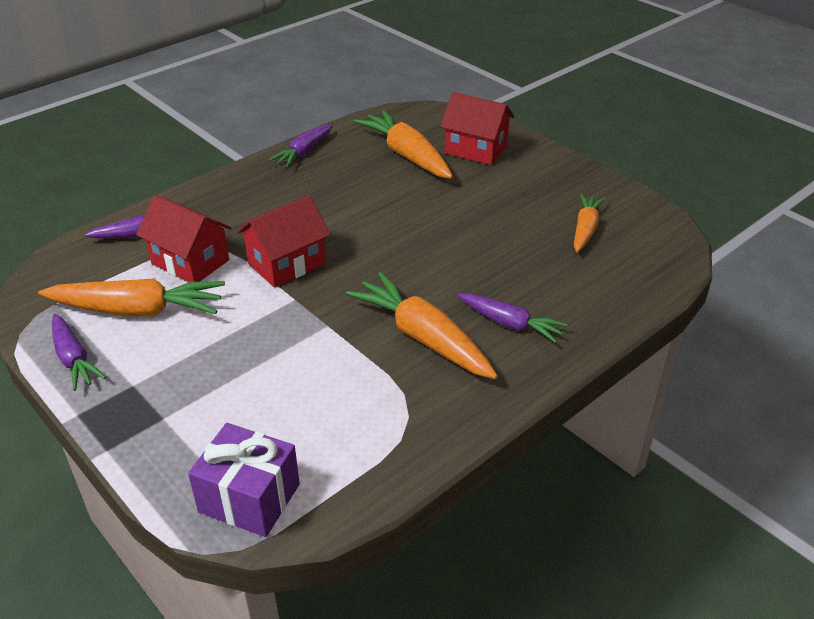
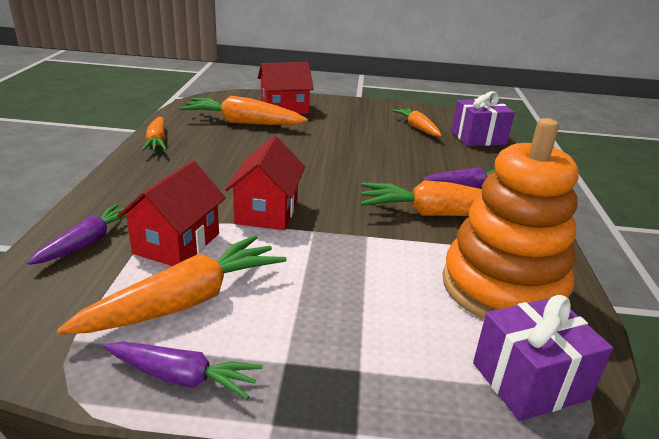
camera: 45 degrees left, 10 degrees down
(190, 262) = (177, 243): red house -> red house turned 60 degrees counterclockwise
(304, 152) = (157, 141): purple carrot -> orange carrot
(355, 429) = (502, 288): none -> orange stacking toy
(638, 273) = (478, 138): none -> purple gift

